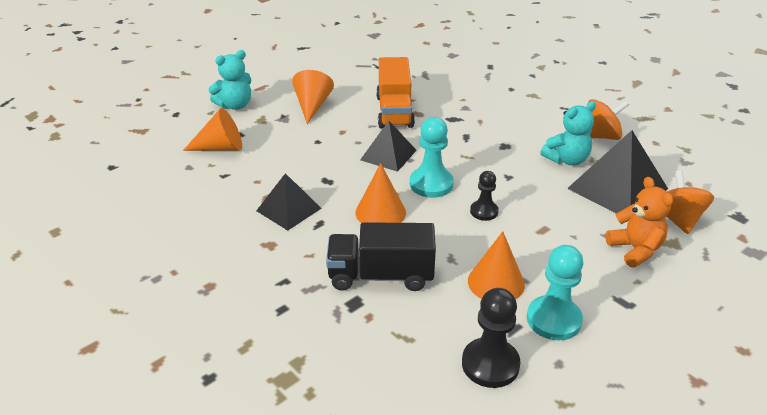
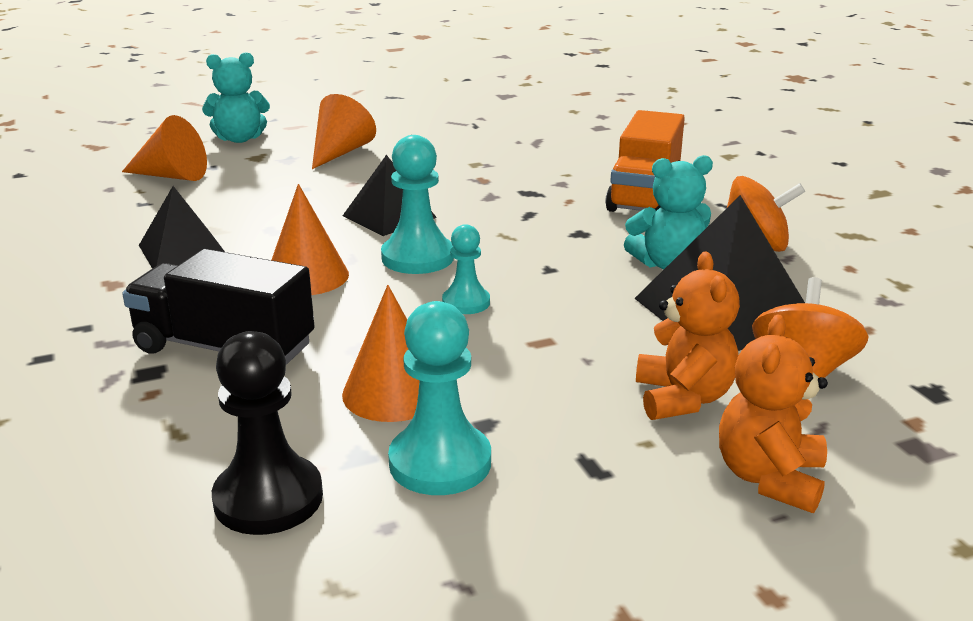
camera: 20 degrees right, 10 degrees down
(394, 111) = (449, 173): orange truck -> orange truck (644, 195)
(484, 211) = (466, 302): black pawn -> turquoise pawn
(703, 287) = (769, 478): none -> orange teddy bear

